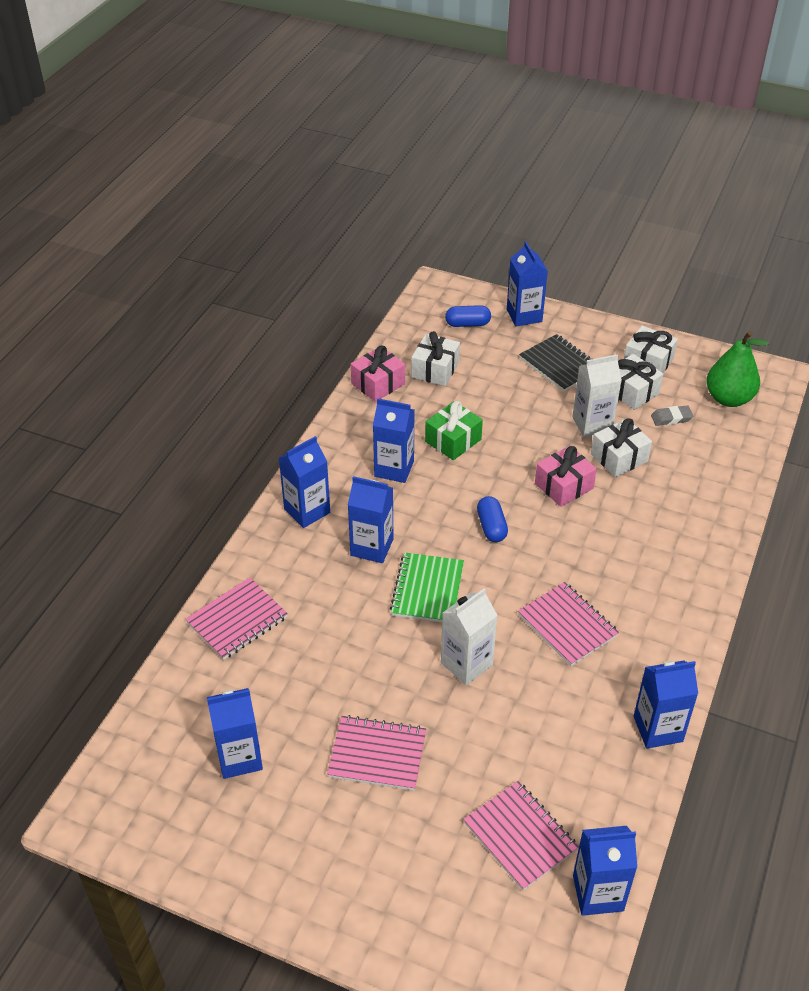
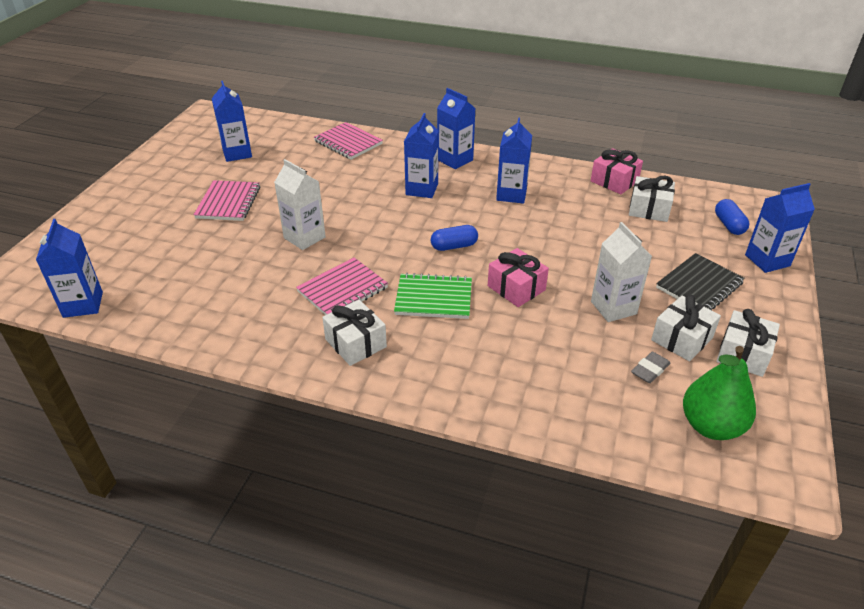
camera: 85 degrees right, 5 degrees down
(427, 590) = (379, 216): green notebook -> green notebook (433, 298)
(453, 440) = (556, 222): green gift -> none
(520, 836) = (144, 266): pink notebook -> none
(619, 457) = (569, 326): white gift -> white gift (355, 343)
(658, 729) = (225, 343): blue carton -> none
(671, 418) = (650, 370): grey eraser -> grey eraser turned 60 degrees clockwise

